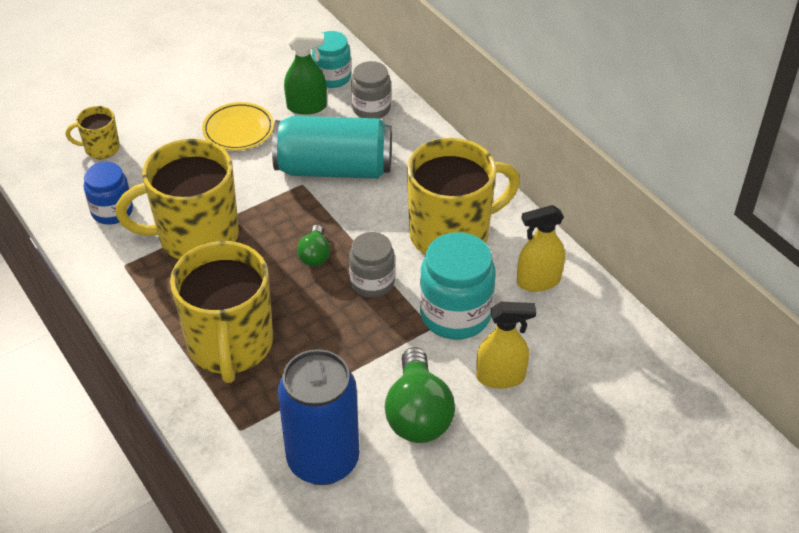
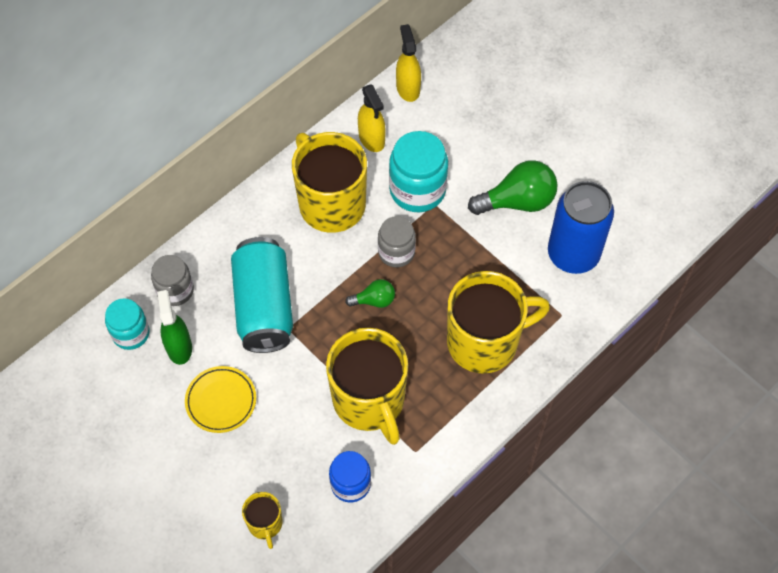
camera: 100 degrees left, 15 degrees up
(501, 377) = (471, 154): yellow spray bottle -> yellow spray bottle (408, 88)

